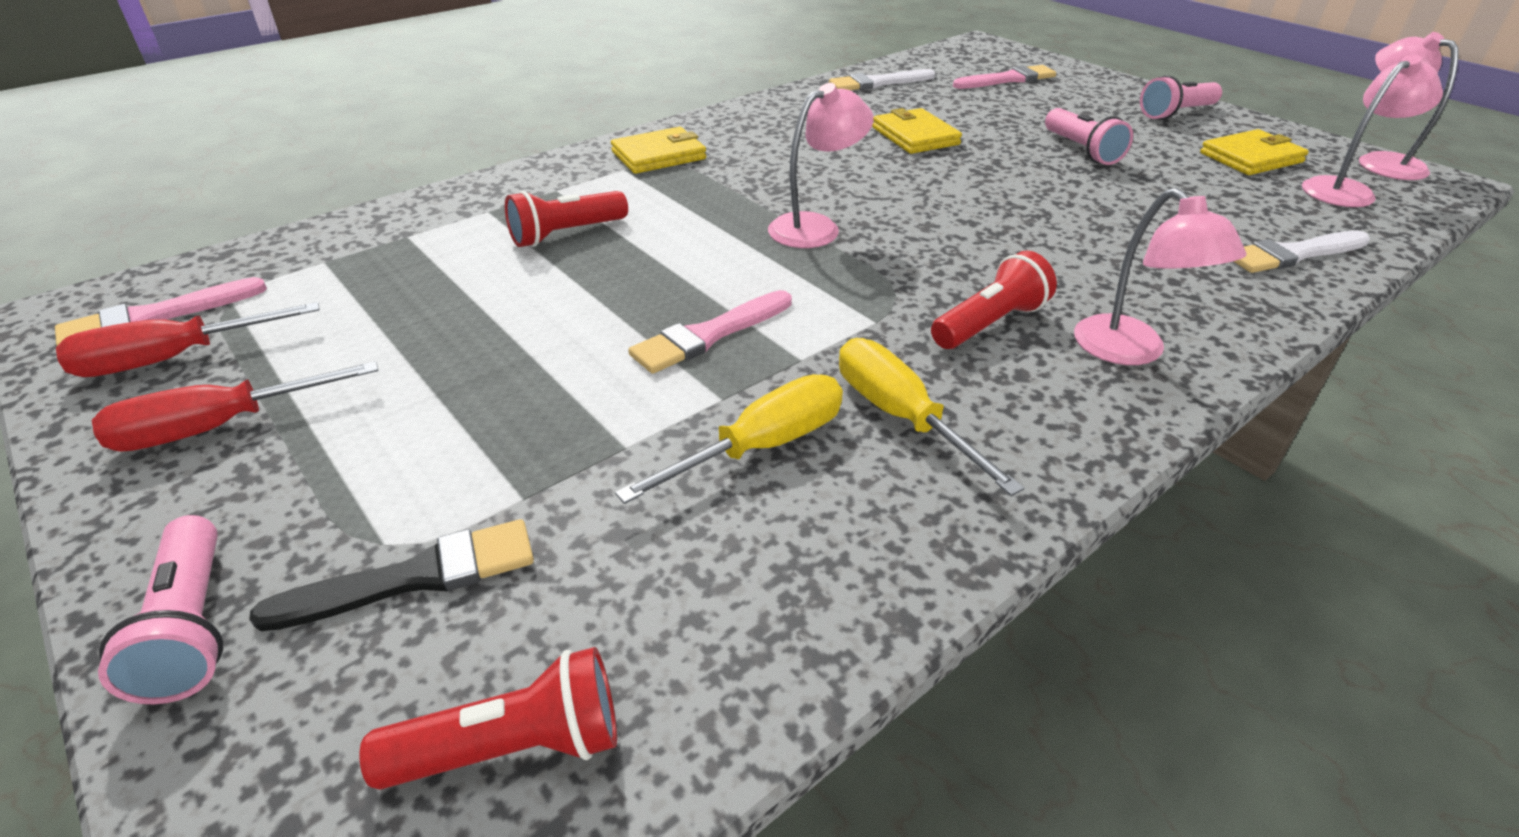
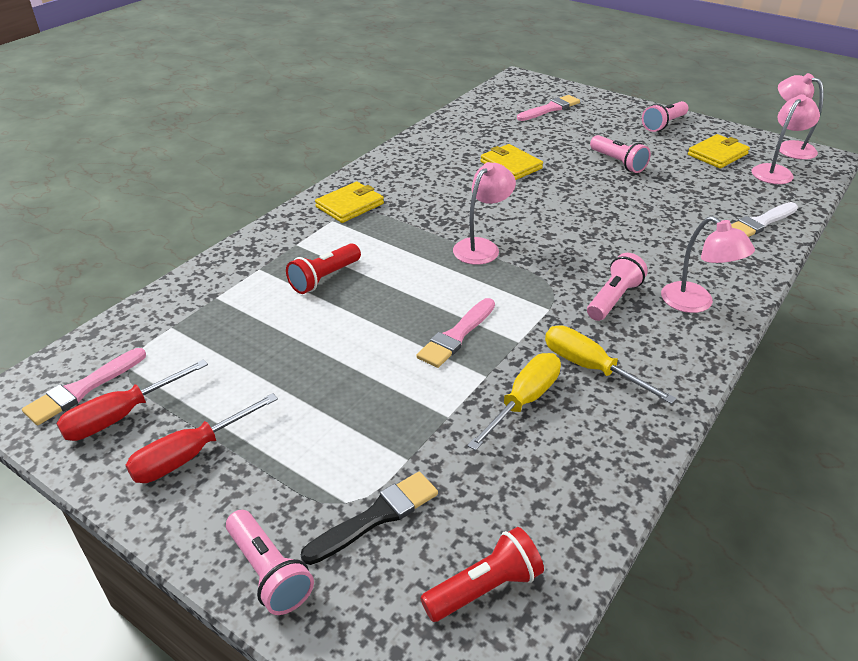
camera: 15 degrees left, 0 degrees up
(877, 83) = (466, 122): white brush -> none
(989, 324) = (613, 299): red flashlight -> pink flashlight

